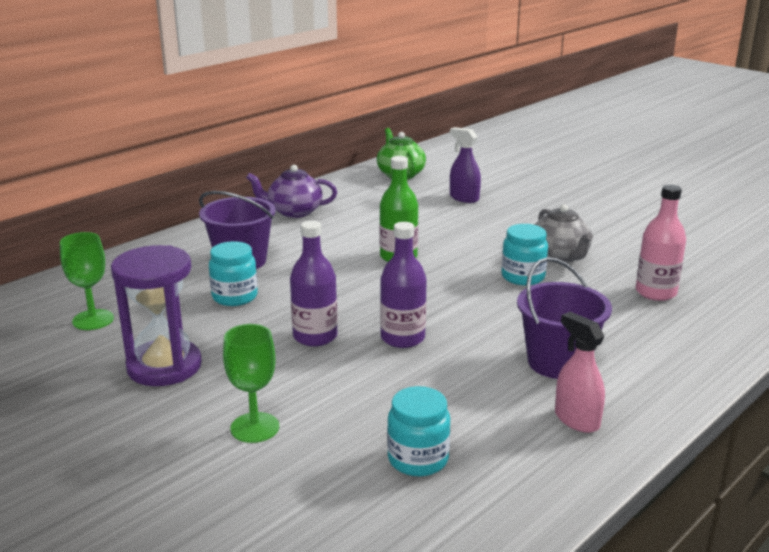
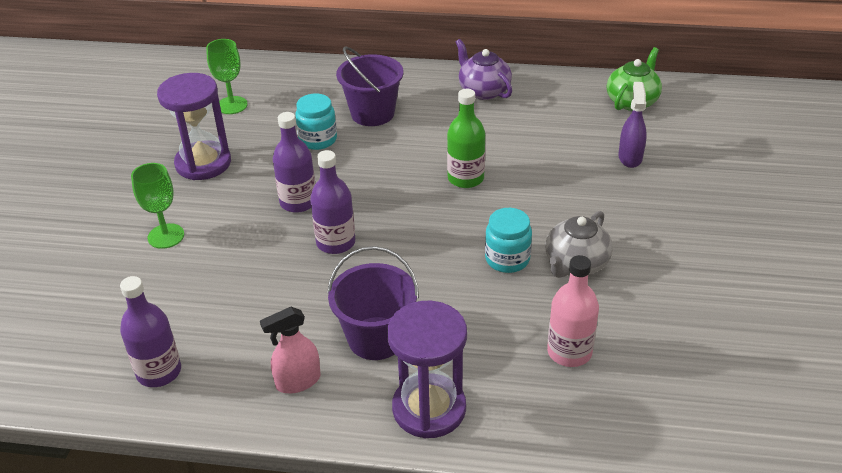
camera: 55 degrees right, 15 degrees up
(418, 459) = (184, 323): turquoise jar -> none
(479, 500) = (159, 372): none -> purple bottle
(576, 420) = (298, 381): pink spray bottle -> pink spray bottle turned 135 degrees counterclockwise
(669, 368) = (429, 408): none -> purple hourglass

